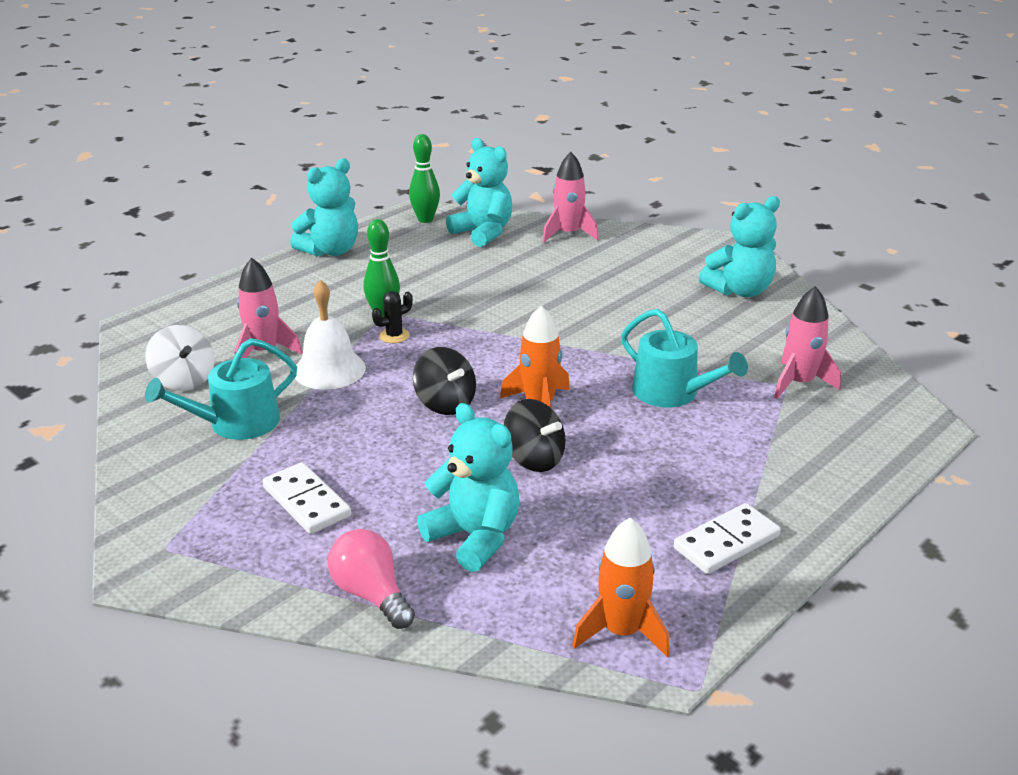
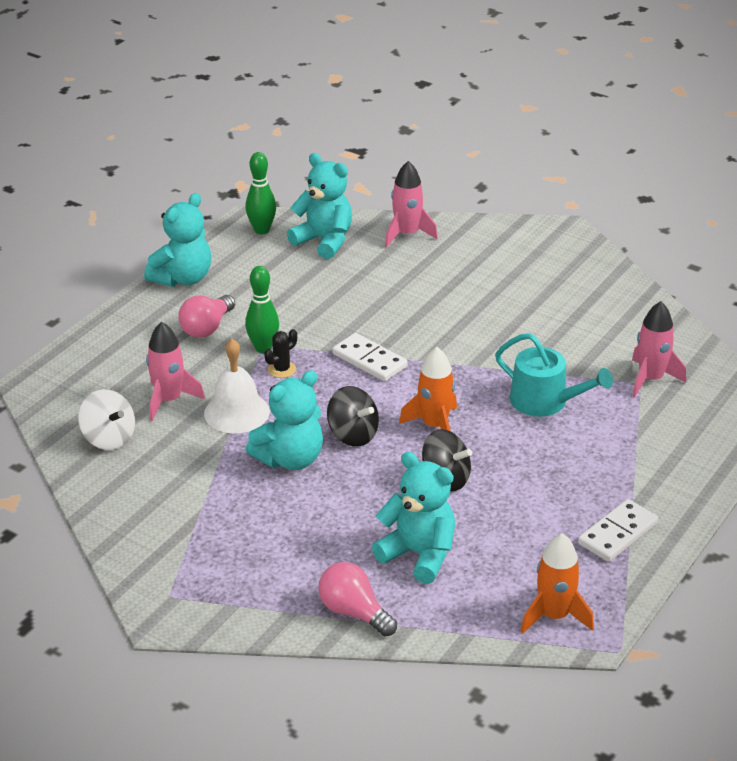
camera: 10 degrees left, 5 degrees up
(236, 423) = (177, 476): turquoise watering can -> none
(307, 501) = (270, 541): white domino -> white domino (369, 360)
(334, 293) = (207, 328): none -> pink light bulb
(739, 290) = (582, 285): turquoise teddy bear -> turquoise teddy bear (290, 459)

